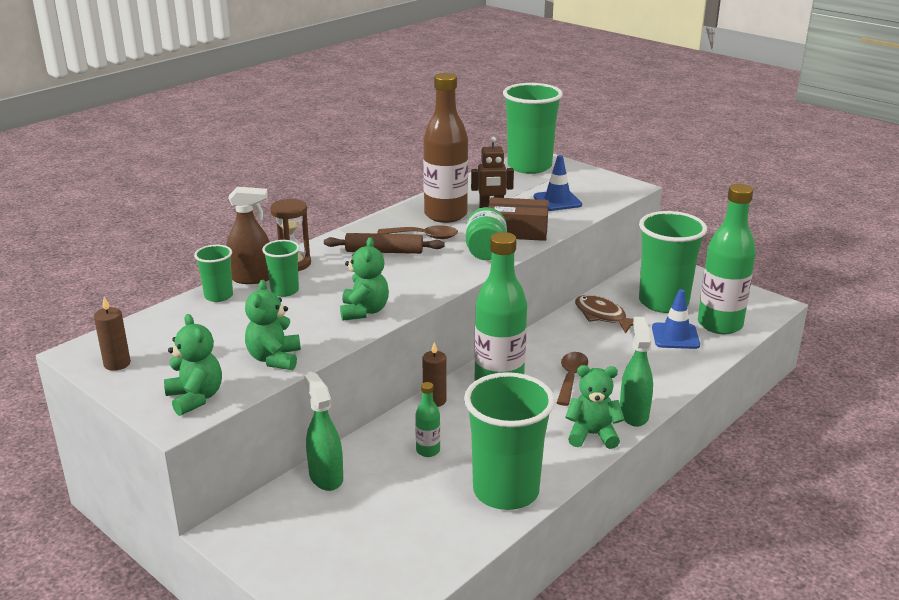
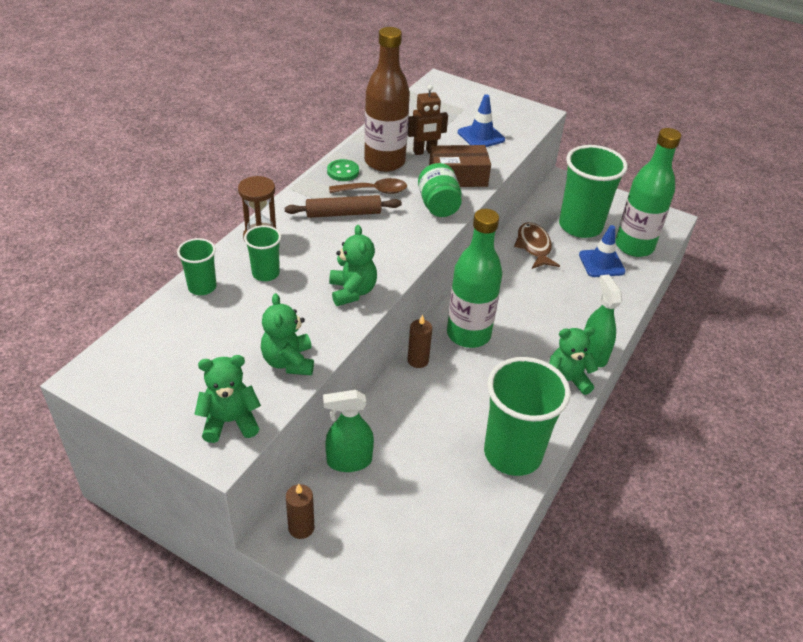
camera: 15 degrees left, 15 degrees up
(117, 364) = (132, 387): brown candle -> brown candle (301, 528)
(195, 398) = (230, 421): green teddy bear -> green teddy bear turned 60 degrees counterclockwise
(252, 278) = (227, 260): brown spray bottle -> none
(326, 477) = (349, 461): green spray bottle -> green spray bottle turned 60 degrees counterclockwise
(399, 220) = (343, 171): none -> green button
(428, 451) = (430, 418): green bottle -> none
(529, 166) = (440, 94): green cup -> none
(571, 377) = (528, 319): brown spoon -> none
(603, 316) = (534, 247): brown fish -> brown fish turned 45 degrees clockwise

